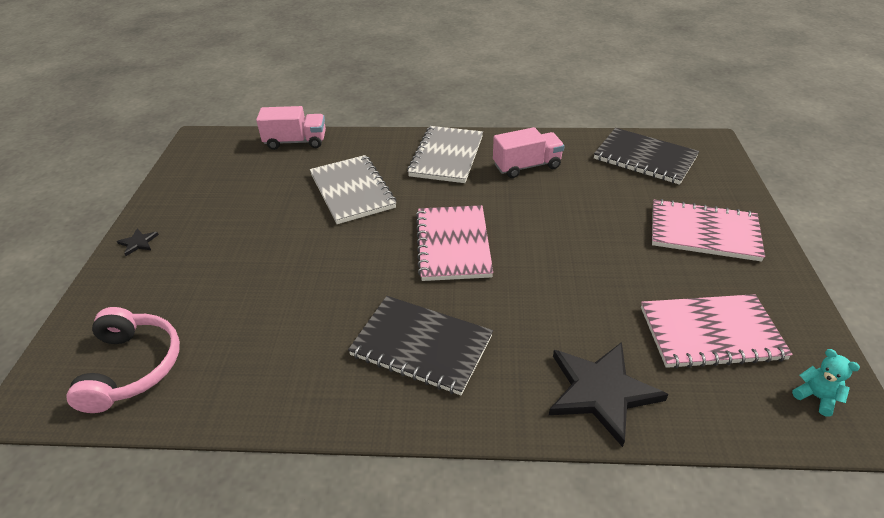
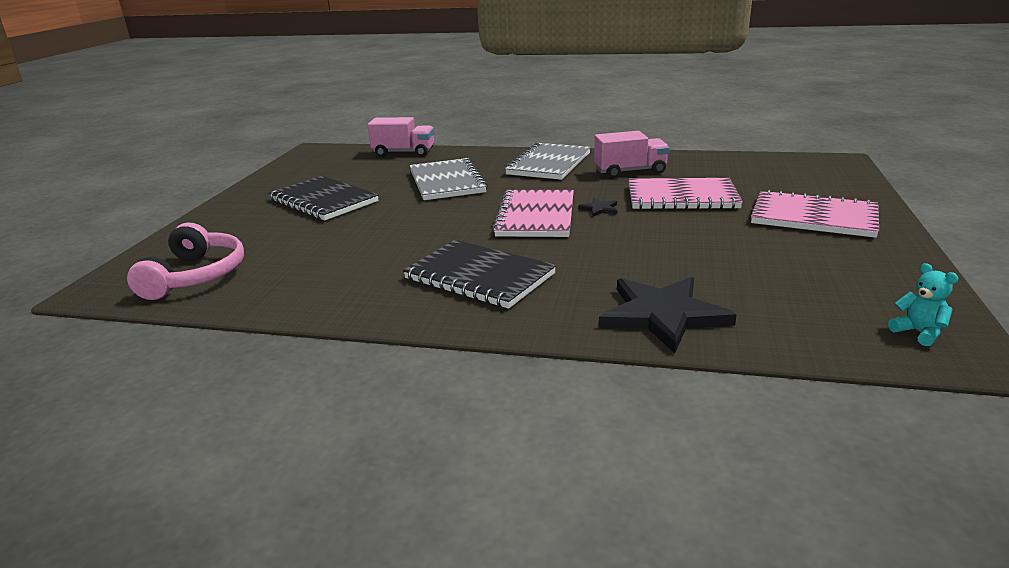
camera: 10 degrees right, 15 degrees down
(138, 243) = (234, 205): black star -> black star (599, 209)
(645, 158) = (760, 169): black notebook -> black notebook (323, 201)
(711, 333) = (802, 283): pink notebook -> pink notebook (682, 197)

